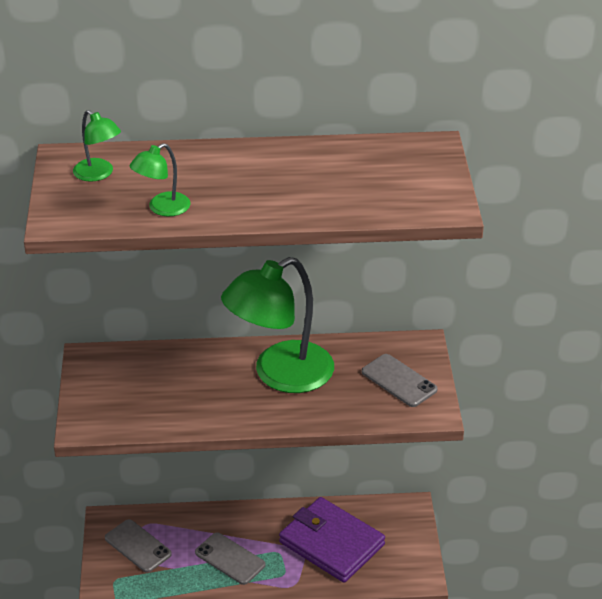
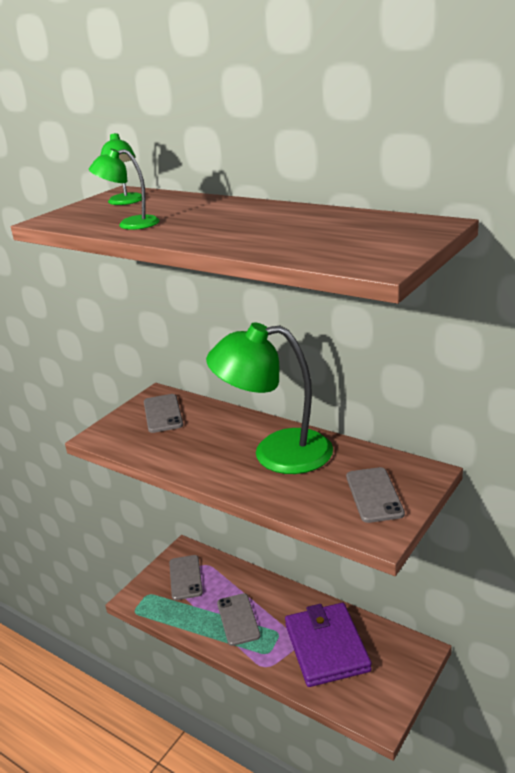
camera: 40 degrees right, 10 degrees down
(121, 376) = (163, 413): none -> grey phone

